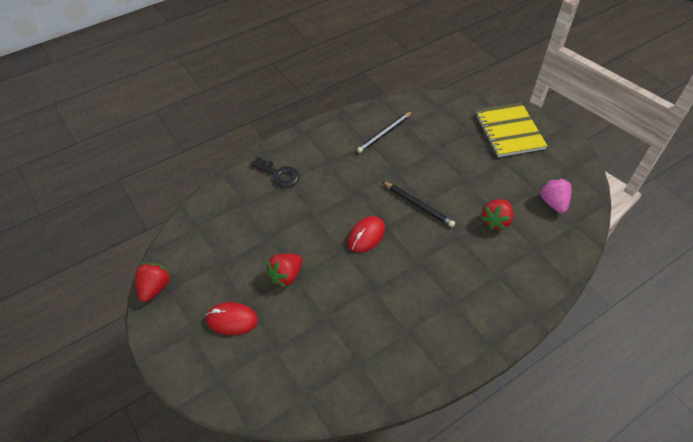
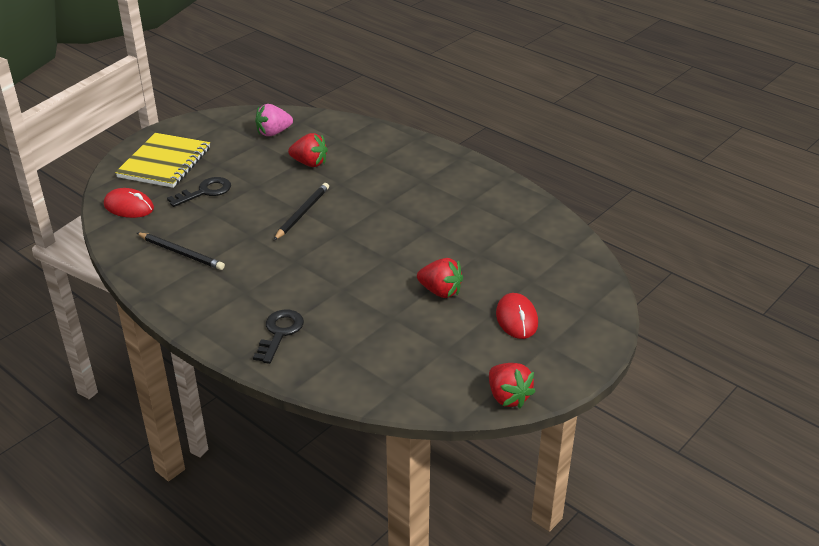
camera: 105 degrees left, 15 degrees down
(155, 288) = (508, 397): red strawberry -> red strawberry turned 120 degrees counterclockwise
(366, 235) = (360, 243): red mouse -> red mouse (129, 207)
(462, 151) = (205, 192): none -> black key
(509, 131) = (164, 163): yellow notebook -> yellow notebook turned 45 degrees counterclockwise

